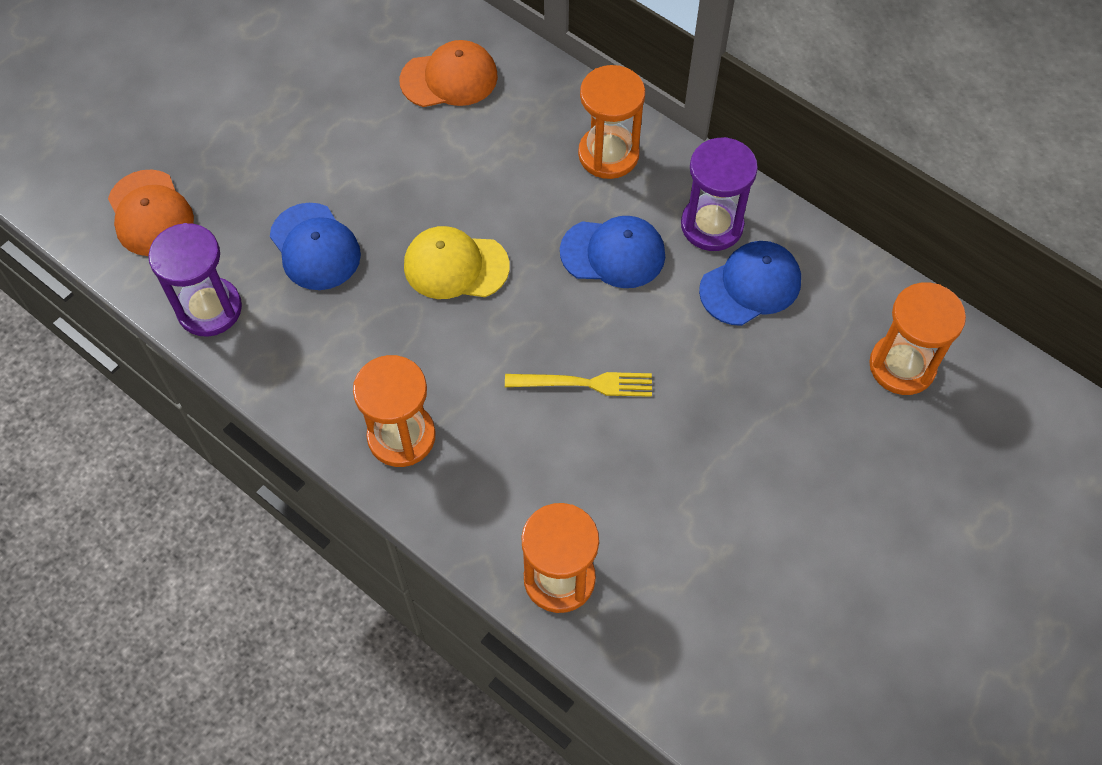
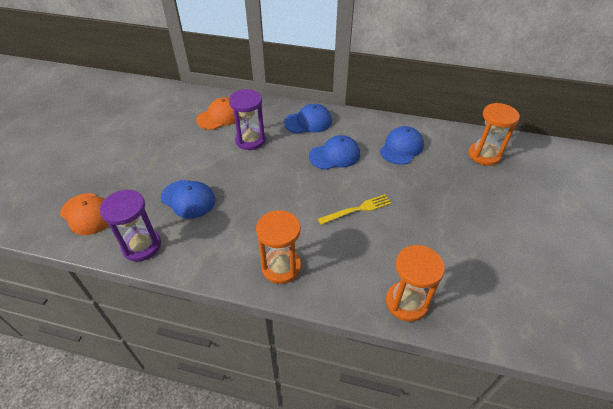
camera: 25 degrees left, 15 degrees down
(455, 266) = (265, 183): yellow cap -> none
(608, 154) = (308, 122): orange hourglass -> blue cap
(712, 225) = (369, 132): purple hourglass -> purple hourglass (250, 140)

